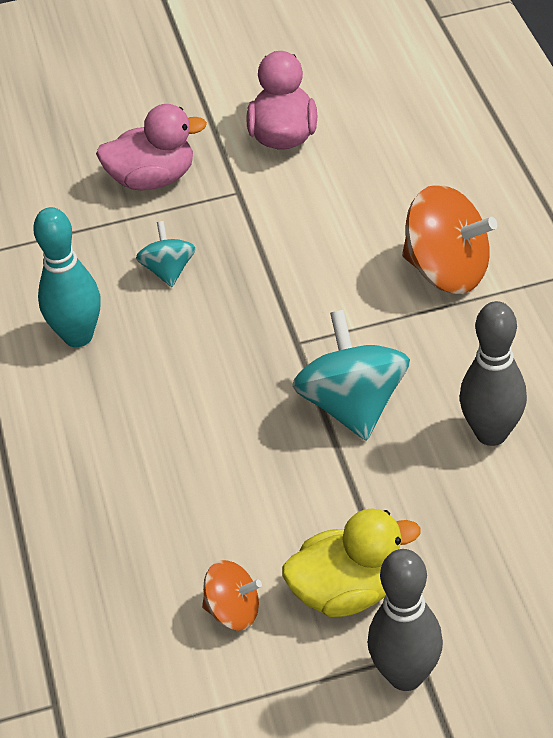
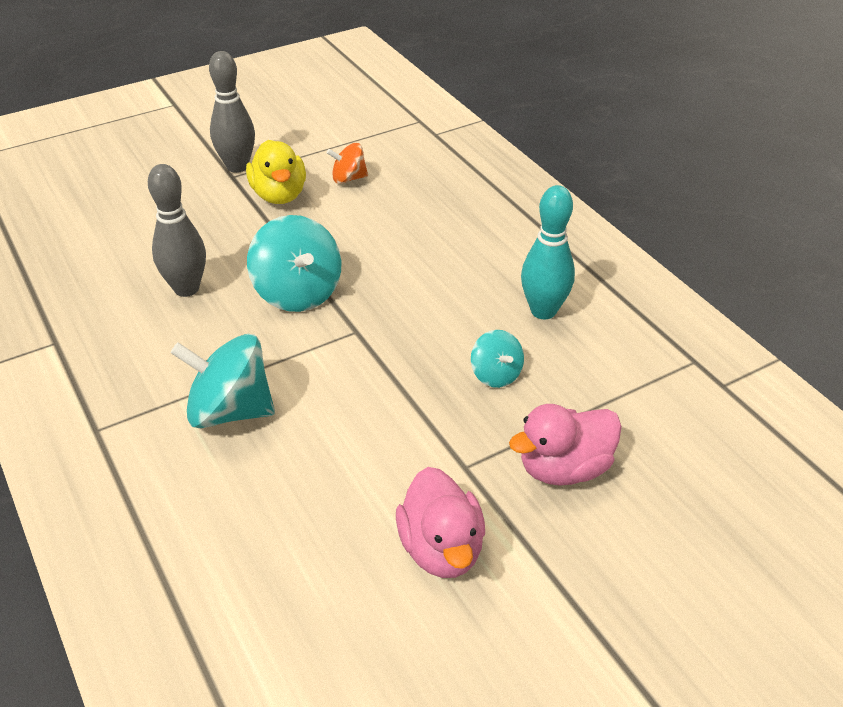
camera: 160 degrees right, 5 degrees down
(347, 591) = (279, 195): yellow duck -> yellow duck turned 75 degrees counterclockwise
(447, 271) = (230, 411): orange spinning top -> turquoise spinning top

